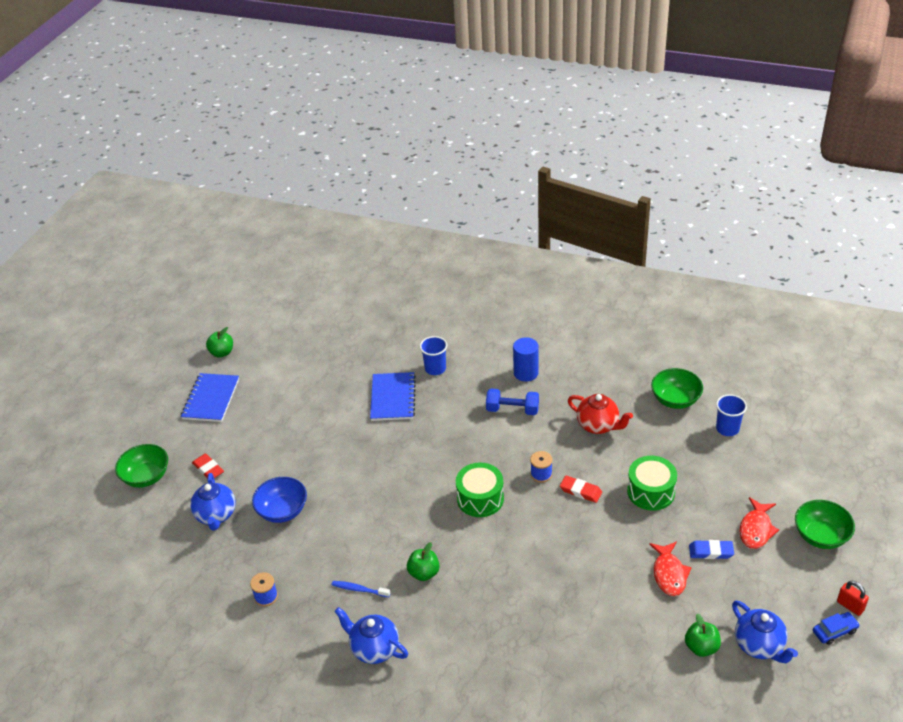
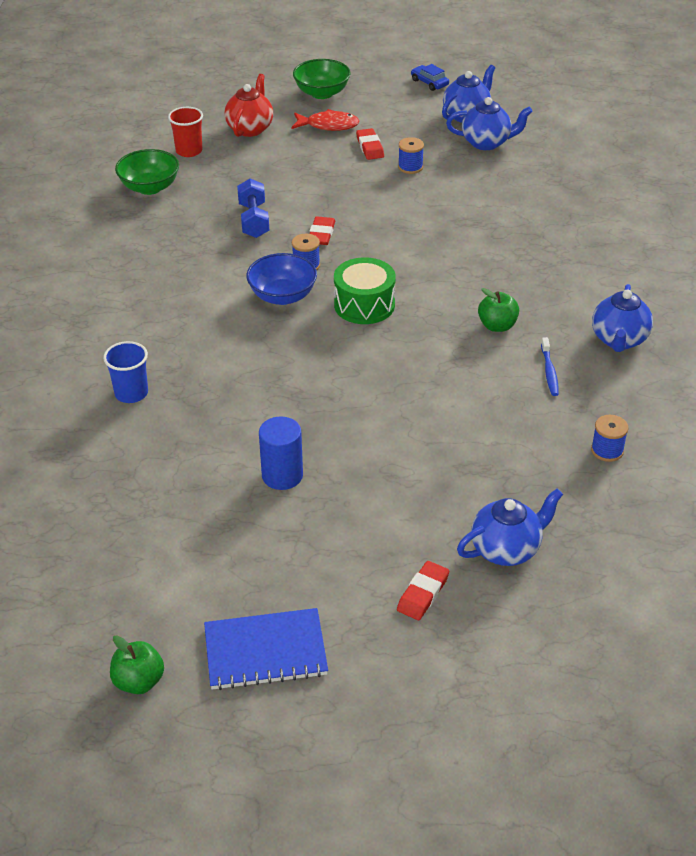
camera: 110 degrees left, 0 degrees up
(146, 477) = (472, 672): green bowl -> none
(282, 511) = (464, 478): blue bowl -> blue bowl (282, 296)
(393, 398) = (205, 423): blue notebook -> none
(512, 410) = (200, 306): blue dumbbell -> blue dumbbell (253, 220)
(526, 373) = (124, 306): blue cylinder -> blue cylinder (282, 475)
(598, 425) = (209, 235): red teapot -> red teapot (250, 128)
(651, 492) = (303, 189): green drum -> none
(669, 574) = (410, 167): red fish -> blue spool
(701, 647) = (486, 143): green apple -> blue teapot
(711, 552) = (370, 147): blue eraser -> red eraser
(727, 429) = (189, 151): blue cup -> red cup
(850, 606) = (397, 77): red padlock -> none

